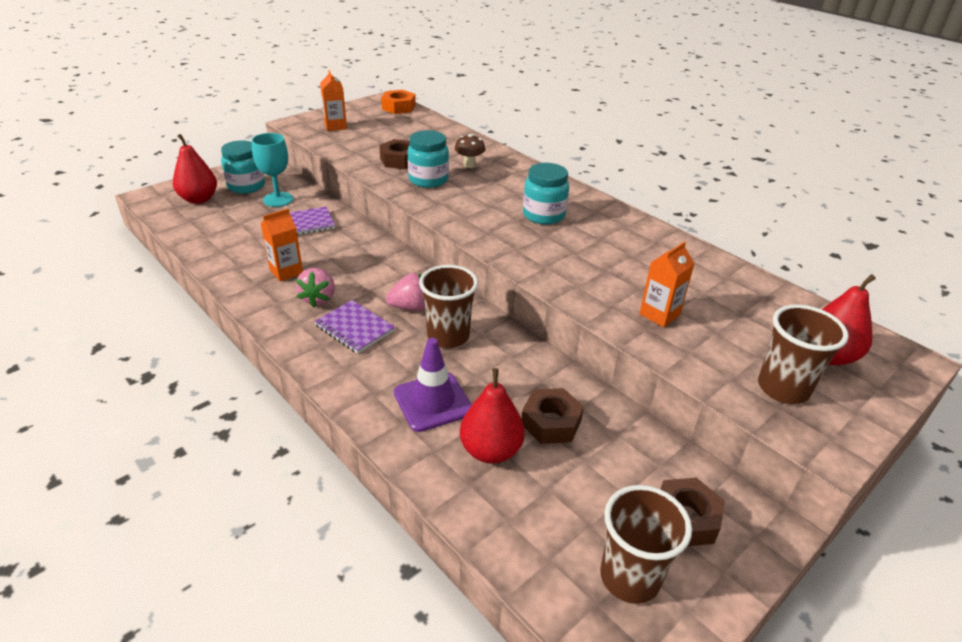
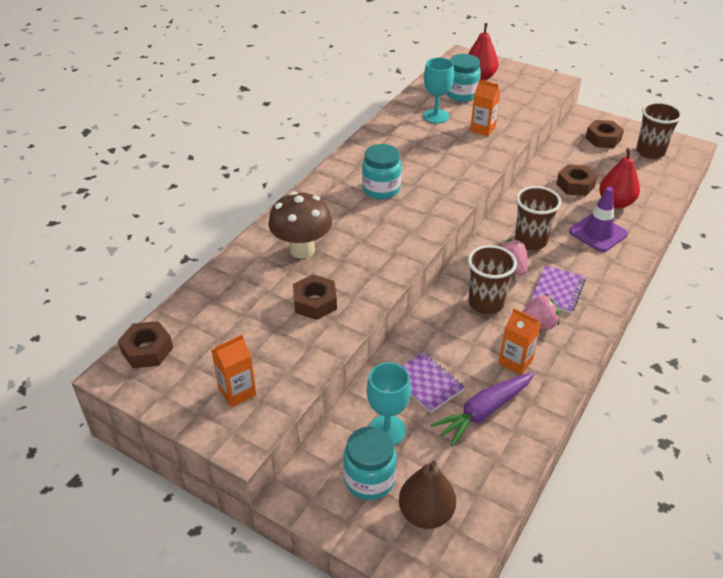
camera: 105 degrees left, 5 degrees up
(199, 199) = (426, 513): red pear -> brown pear
(252, 241) = (484, 412): none -> purple carrot
(398, 107) = (147, 350): orange nut -> brown nut
(428, 180) = (351, 269): turquoise jar -> turquoise jar (461, 94)
(469, 165) = (302, 250): brown mushroom -> brown mushroom, size x1.86
(699, 284) = (436, 116): none -> turquoise goblet
(783, 388) = (520, 91): brown cup -> brown cup (486, 303)

